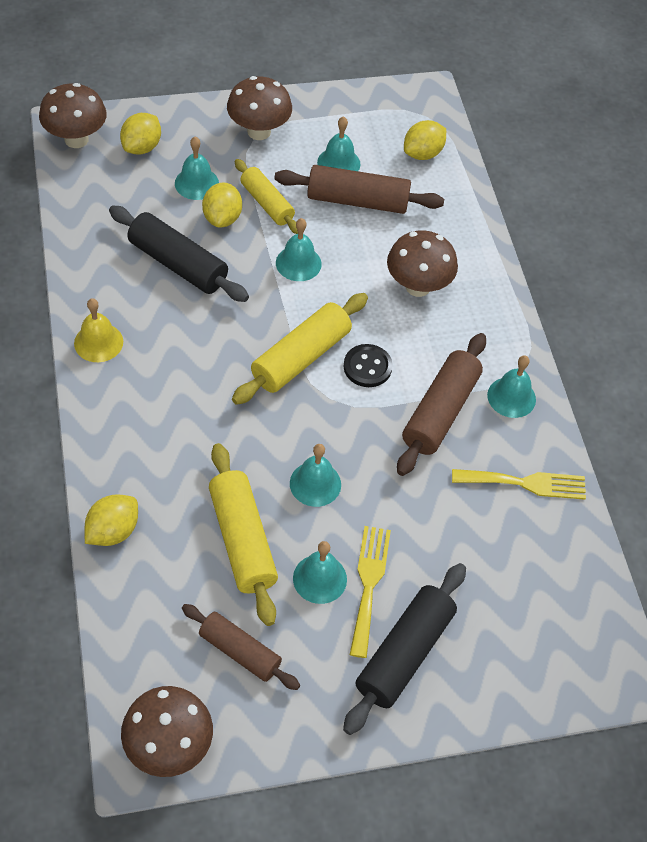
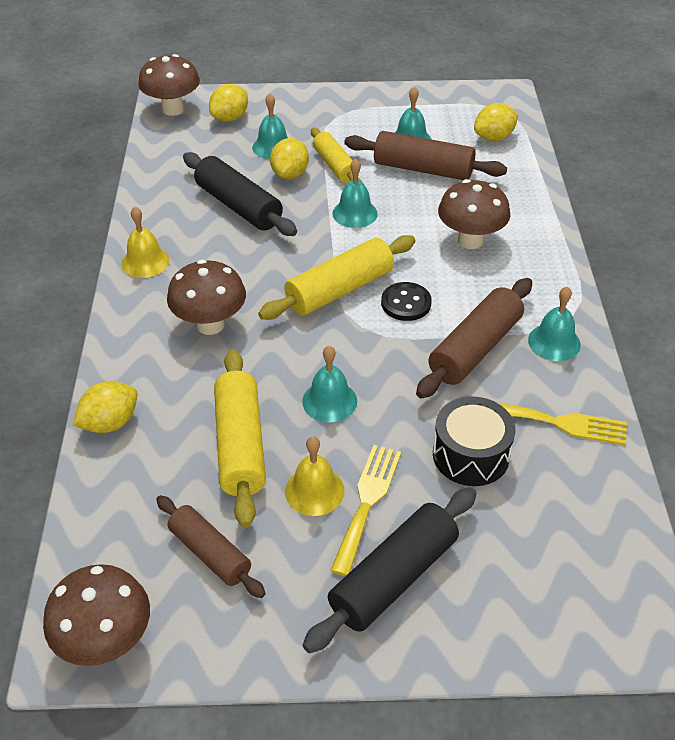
camera: 15 degrees right, 10 degrees down
(259, 131) = (340, 113): brown mushroom -> brown mushroom (210, 325)
(320, 578) = (314, 491): turquoise bell -> yellow bell
(452, 525) = (470, 455): none -> black drum

